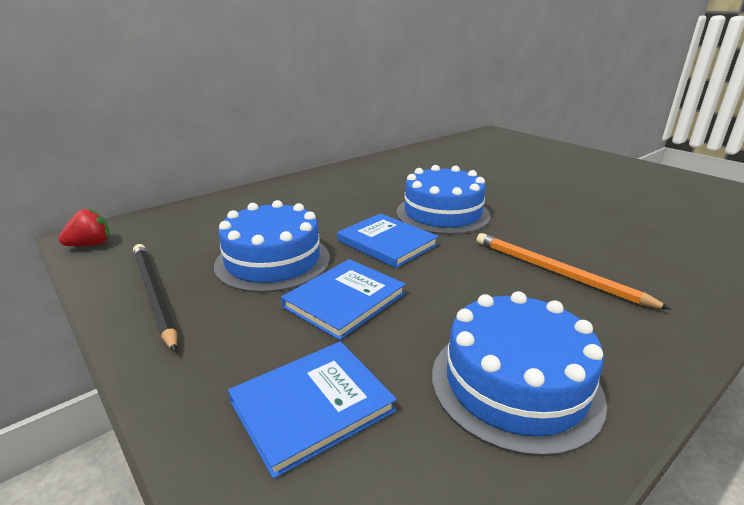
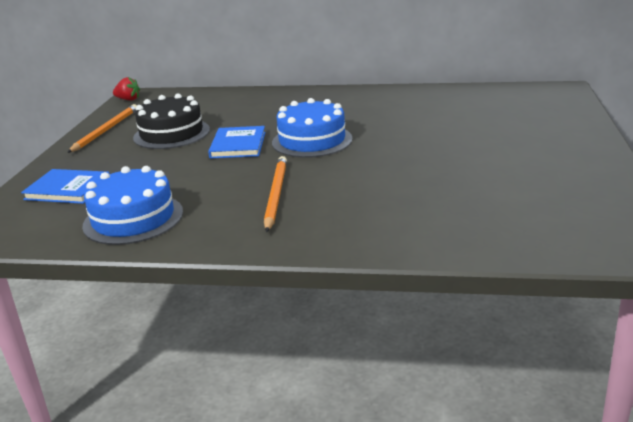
camera: 50 degrees right, 0 degrees up
(154, 294) = (106, 130): black pencil -> orange pencil
(273, 261) = (171, 133): blue cake -> black cake
(344, 300) = (156, 162): blue book -> none

